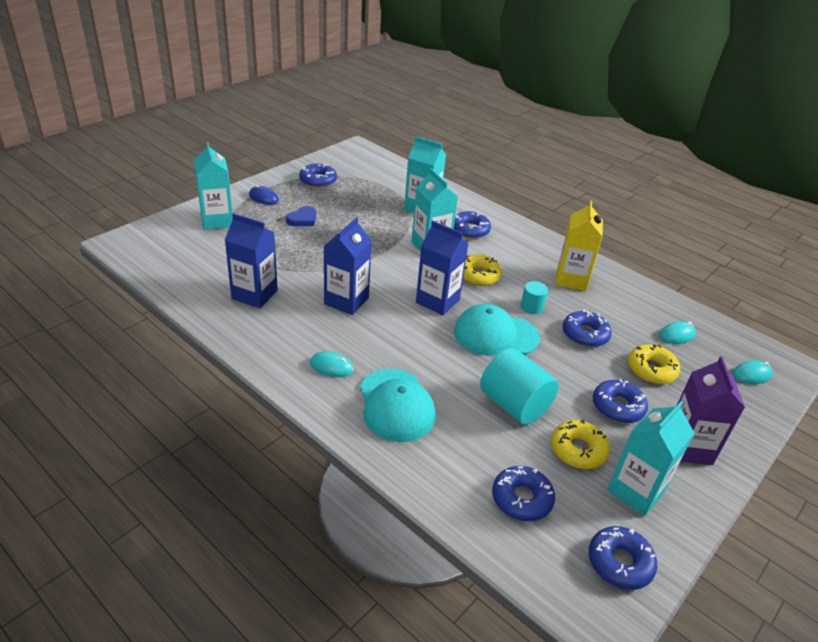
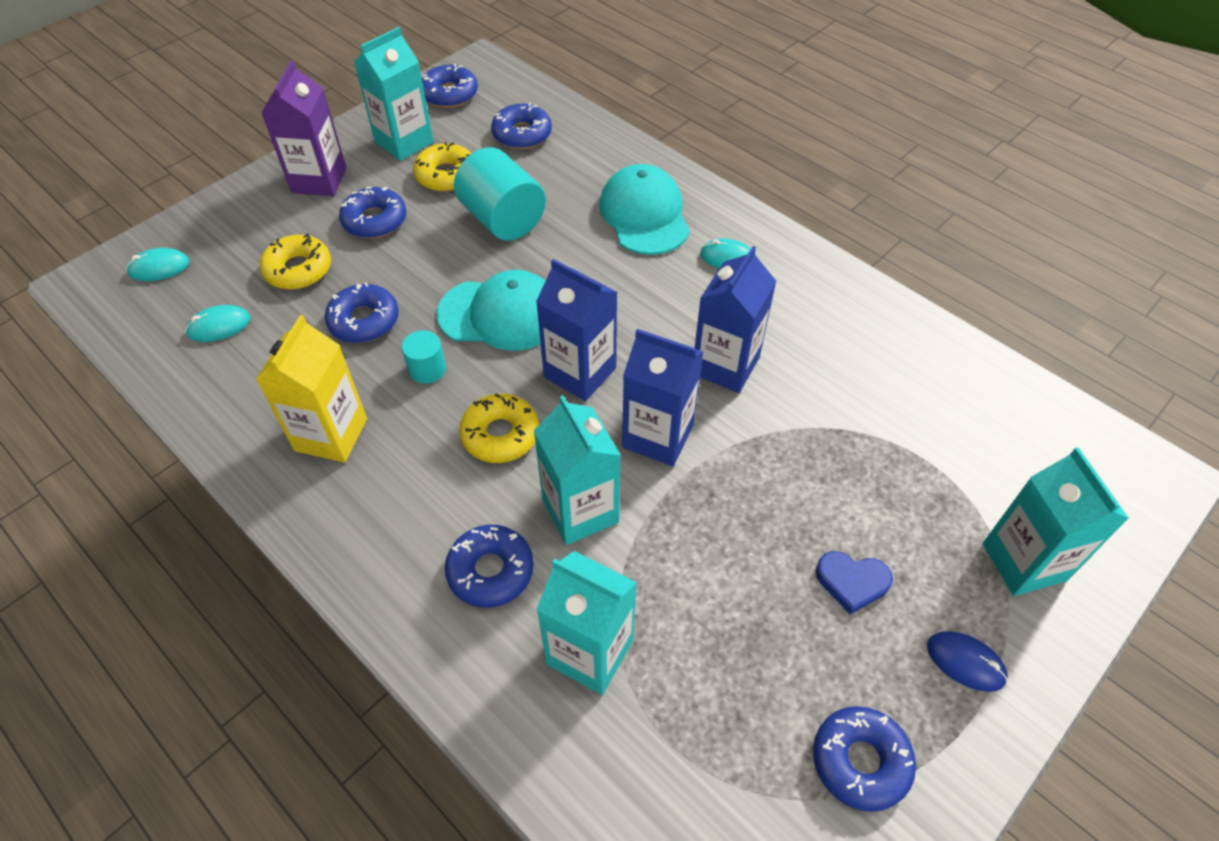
camera: 175 degrees left, 15 degrees up
(254, 294) = (870, 370): blue carton -> blue carton (658, 436)
(303, 219) = (852, 582): blue heart -> blue heart turned 120 degrees counterclockwise

